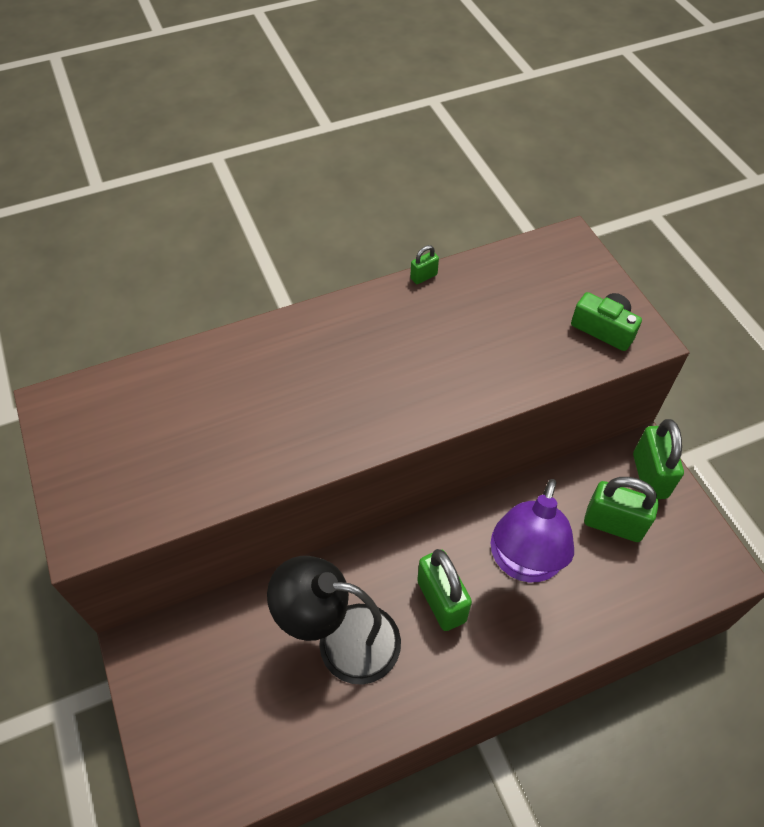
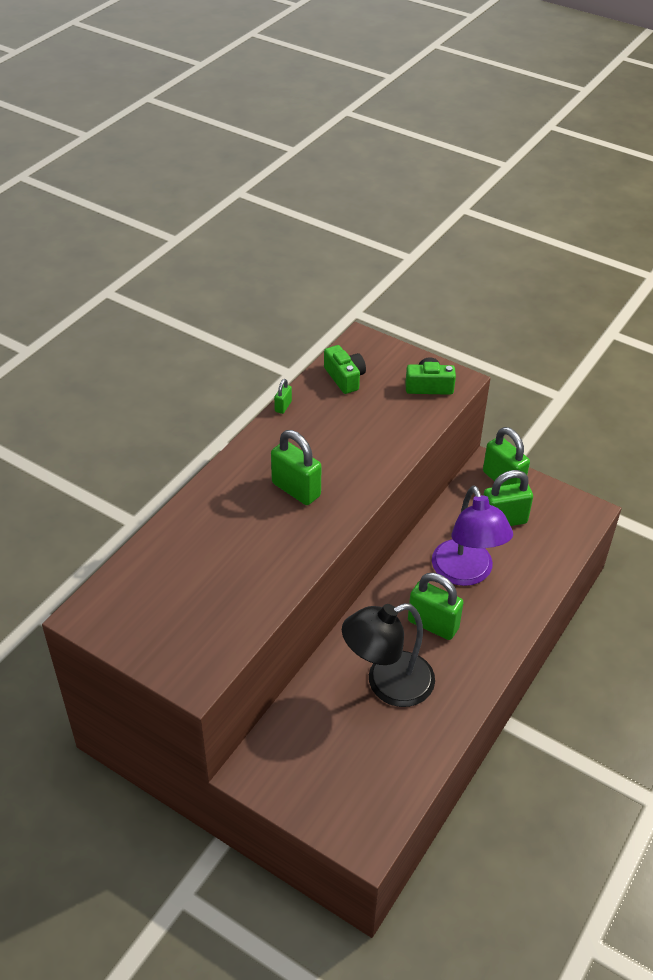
camera: 35 degrees left, 10 degrees down
(359, 377) = (296, 489): none -> green padlock
(516, 274) = (345, 378): none -> green camera

